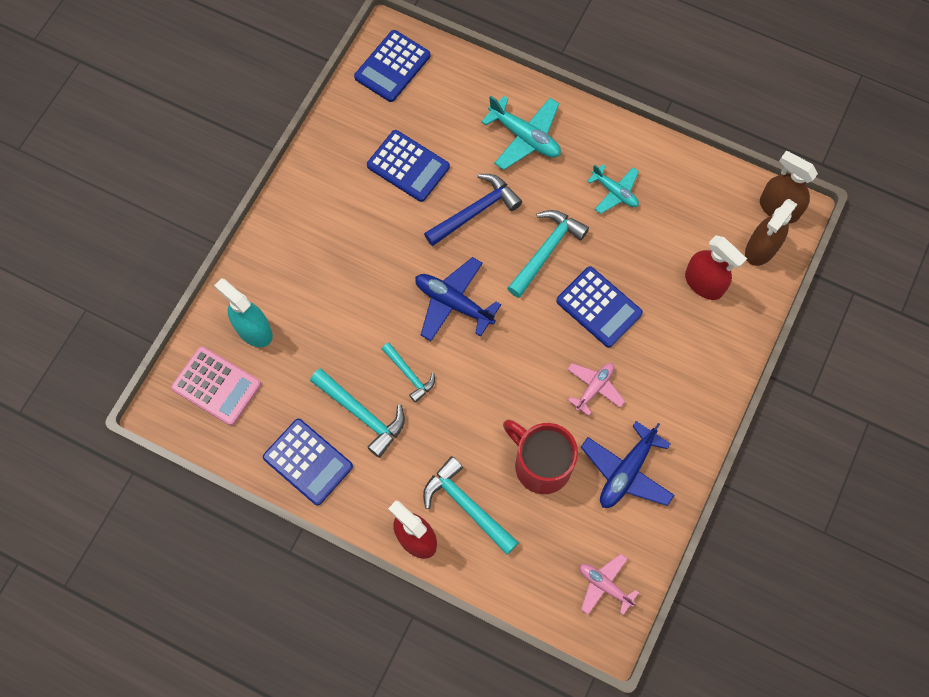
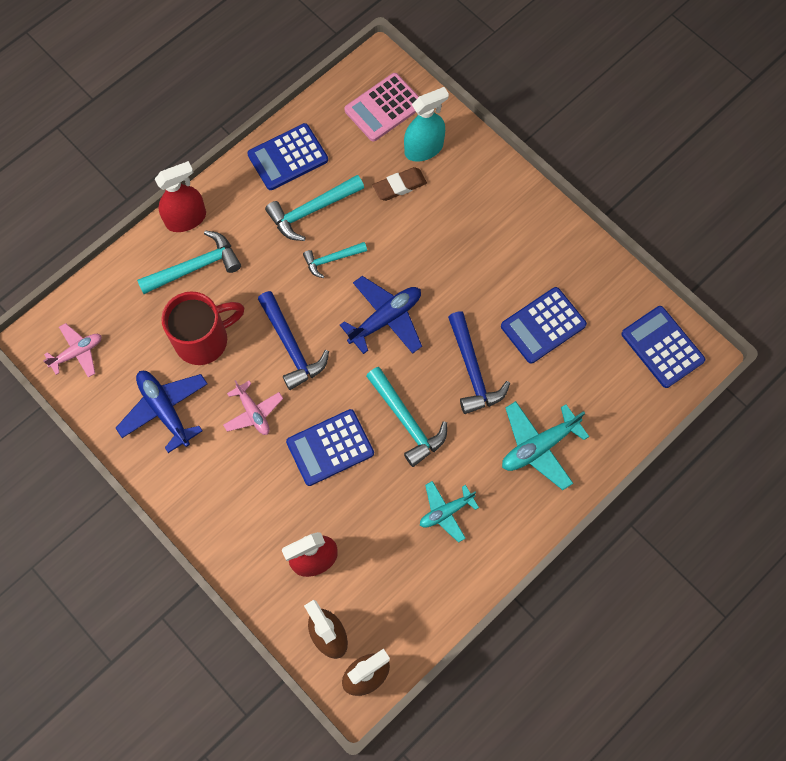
camera: 110 degrees right, 0 degrees up
(304, 339) = (399, 186): none -> brown eraser
(515, 378) = (291, 347): none -> blue hammer

